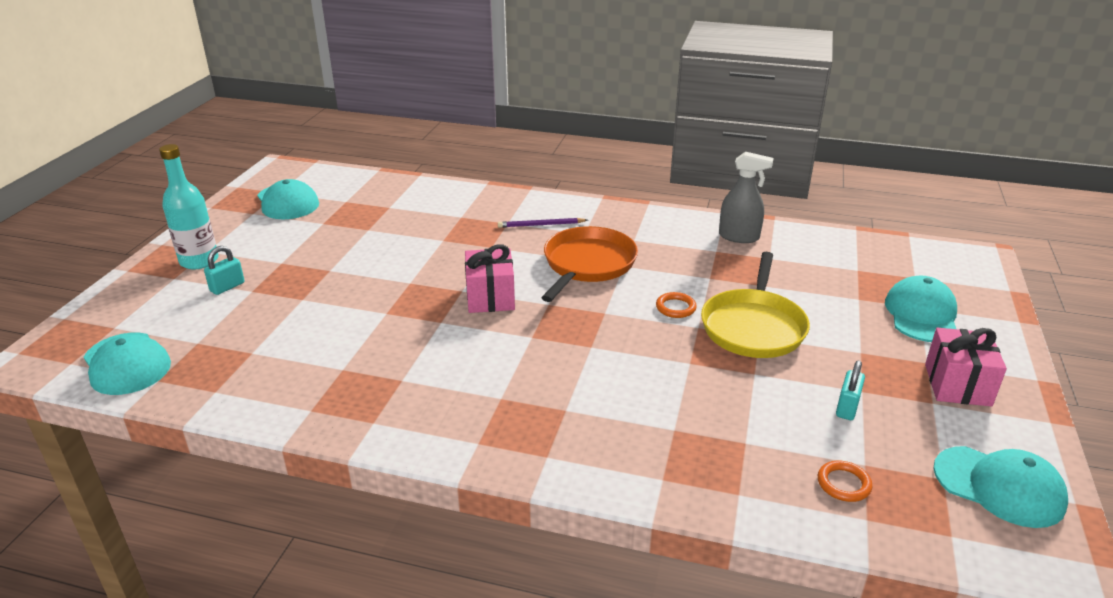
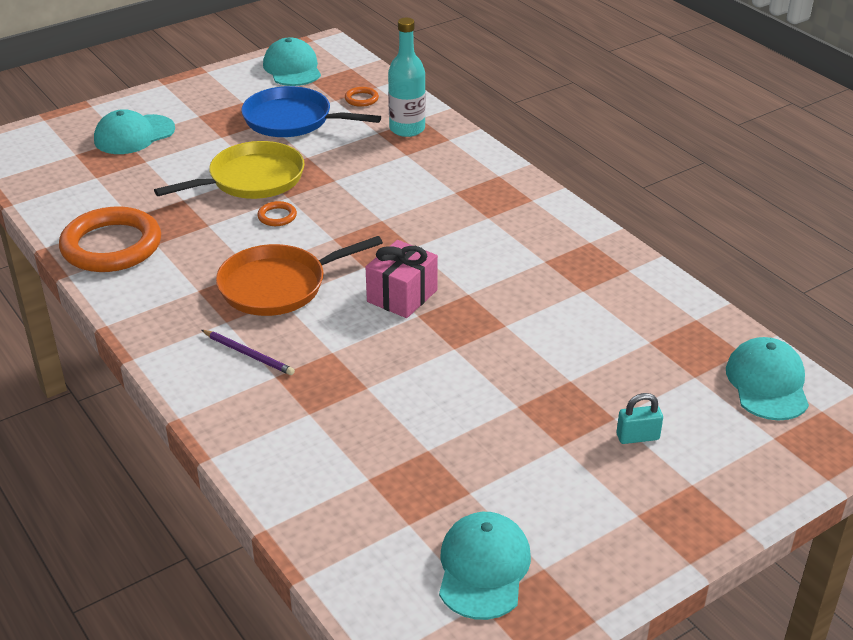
camera: 140 degrees left, 5 degrees up
(199, 261) = (653, 500): turquoise bottle -> turquoise bottle (407, 129)
(739, 237) = (111, 246): grey spray bottle -> orange ring
(847, 408) = (292, 120): turquoise padlock -> blue pan
(957, 385) = (210, 101): pink gift -> none

